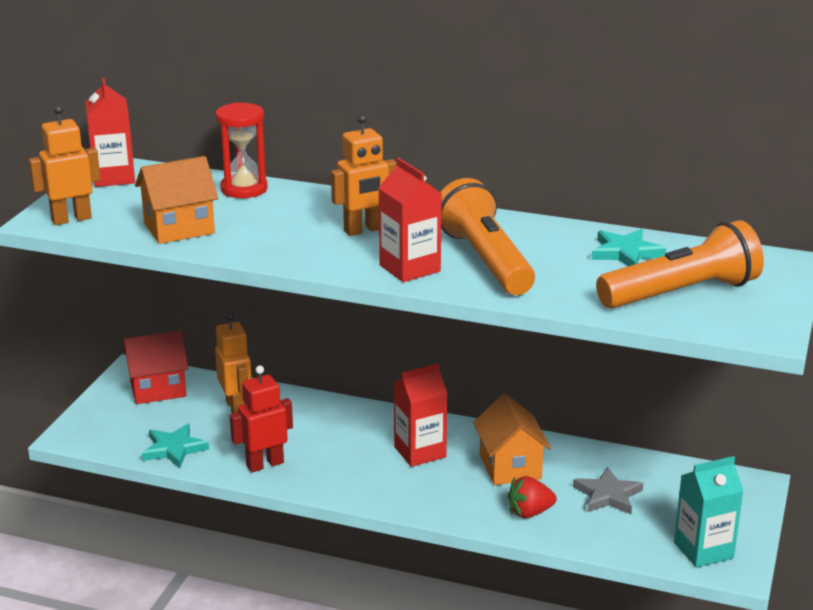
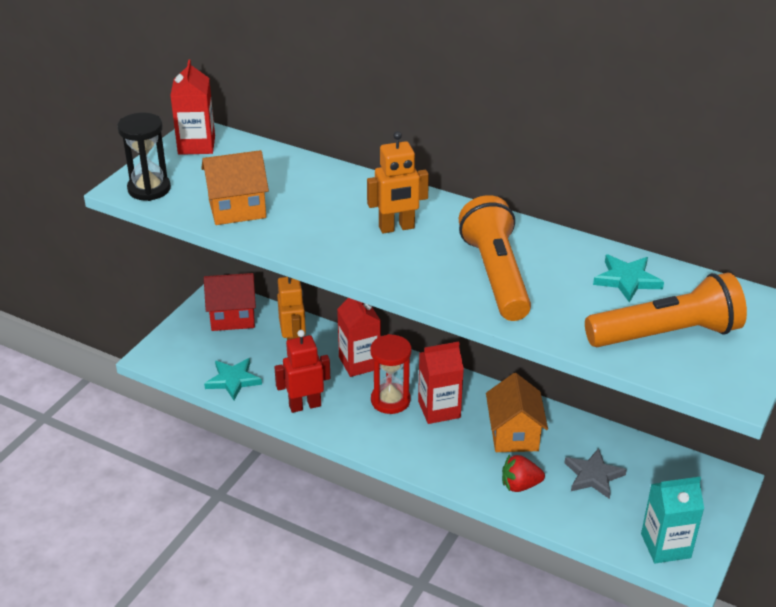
camera: 10 degrees right, 10 degrees up
(71, 219) = (149, 189): orange robot -> black hourglass
(244, 189) = (304, 169): red hourglass -> red hourglass (390, 400)
(409, 268) = (425, 277): red carton -> red carton (359, 363)

